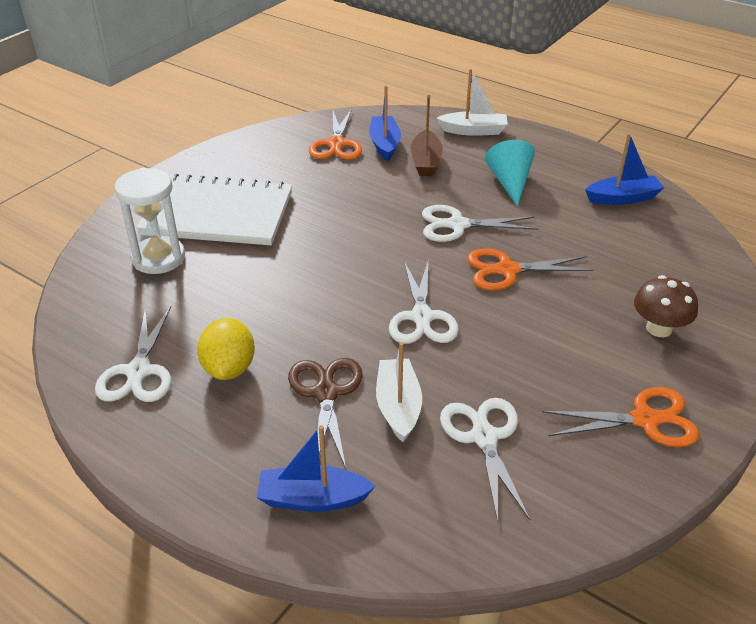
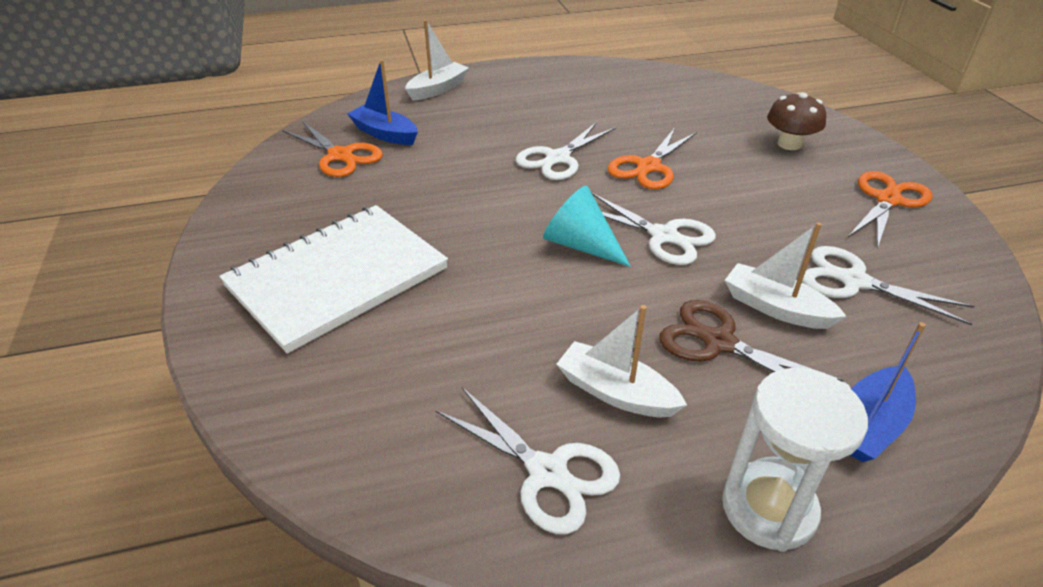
camera: 50 degrees left, 0 degrees up
(159, 258) = (354, 359): white hourglass -> white hourglass (768, 508)
(229, 368) = (616, 392): yellow lemon -> white boat
(426, 162) = (445, 129): brown boat -> none
(510, 183) = (534, 110): turquoise cone -> turquoise cone (580, 245)
(623, 198) = (620, 81): blue boat -> none

